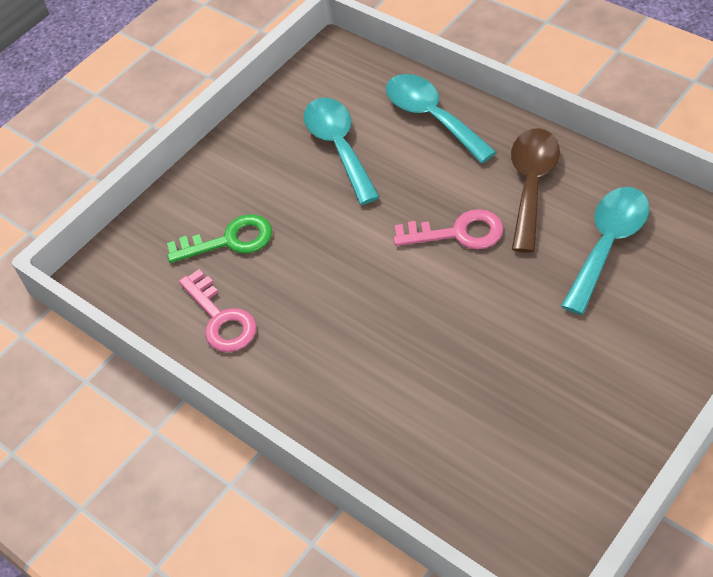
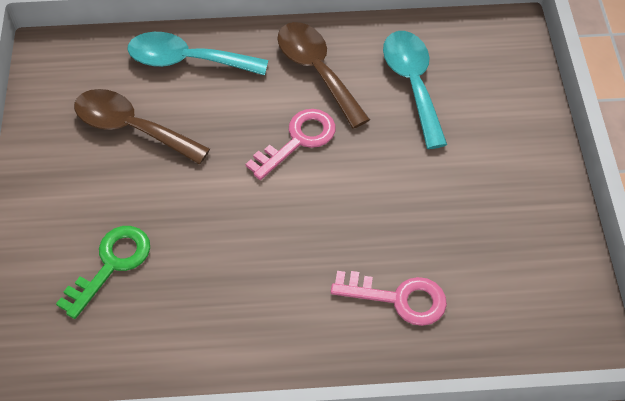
camera: 50 degrees left, 5 degrees up
(221, 318) = (171, 335): pink key -> pink key (398, 298)
(339, 147) = (131, 127): turquoise spoon -> brown spoon

